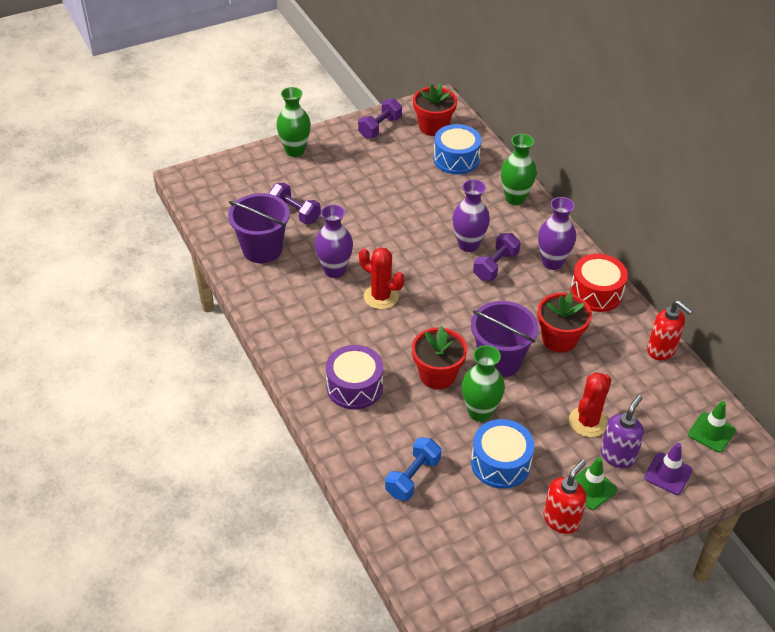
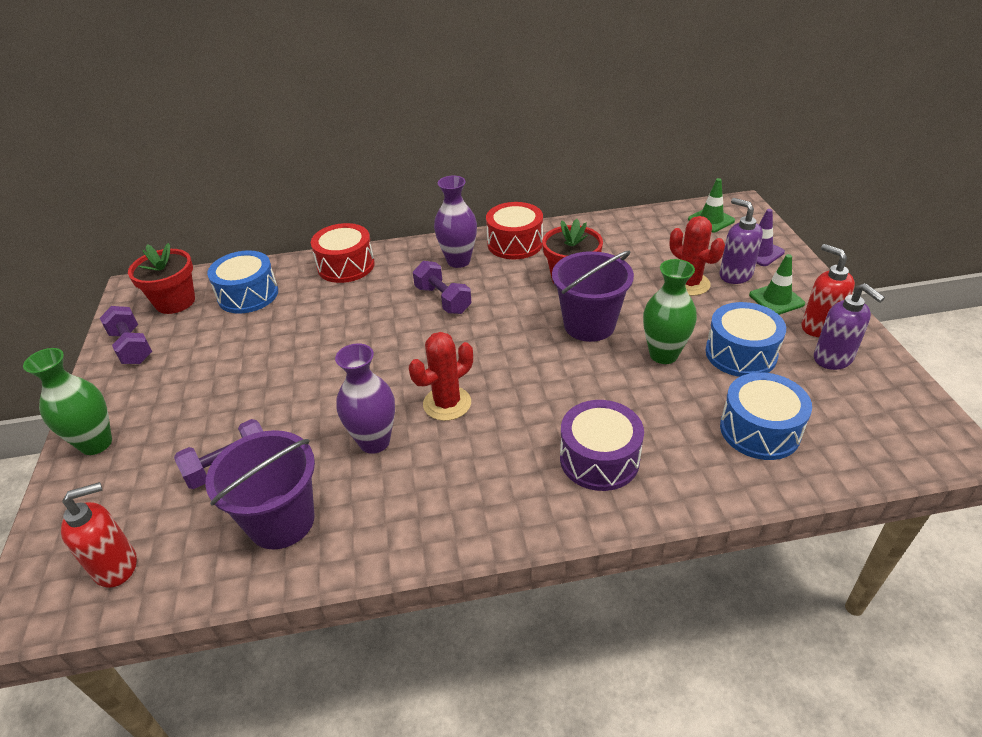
camera: 70 degrees left, 5 degrees down
(412, 477) = (759, 430): blue dumbbell -> blue drum
(437, 375) = (598, 378): red flower pot -> none
(468, 245) = (398, 313): purple vase -> none
(515, 198) = (346, 266): green vase -> red drum
(518, 528) = (833, 359): none -> purple soap dispenser
(661, 350) = (605, 224): red soap dispenser -> red soap dispenser (116, 566)

